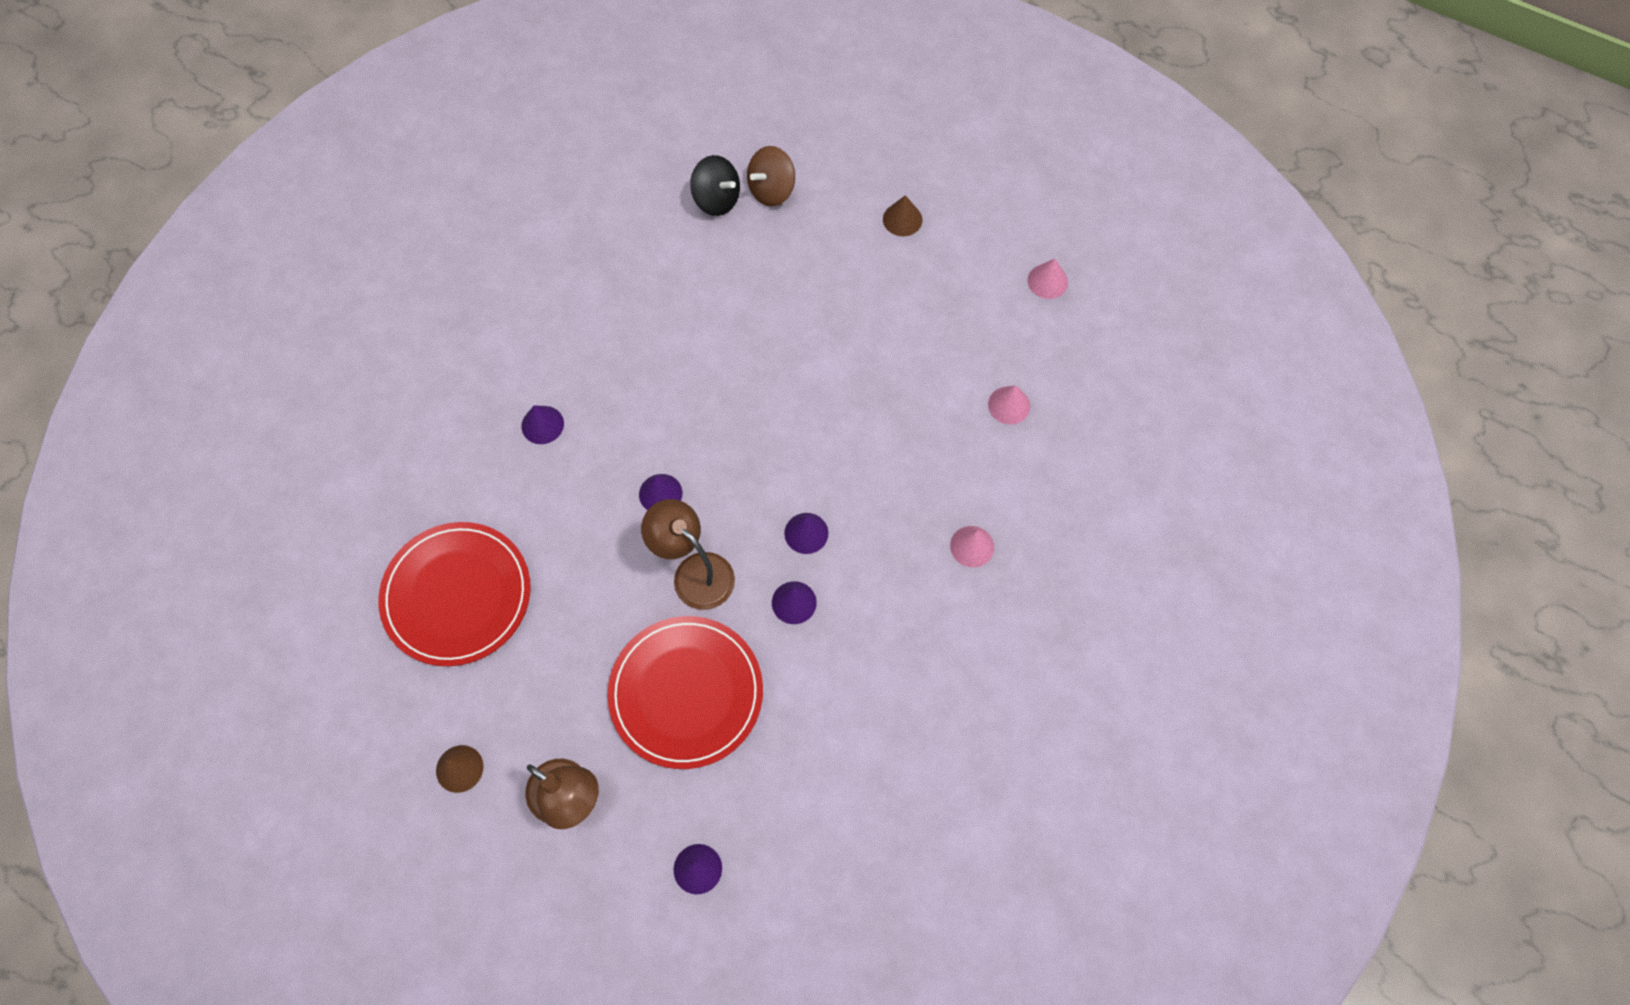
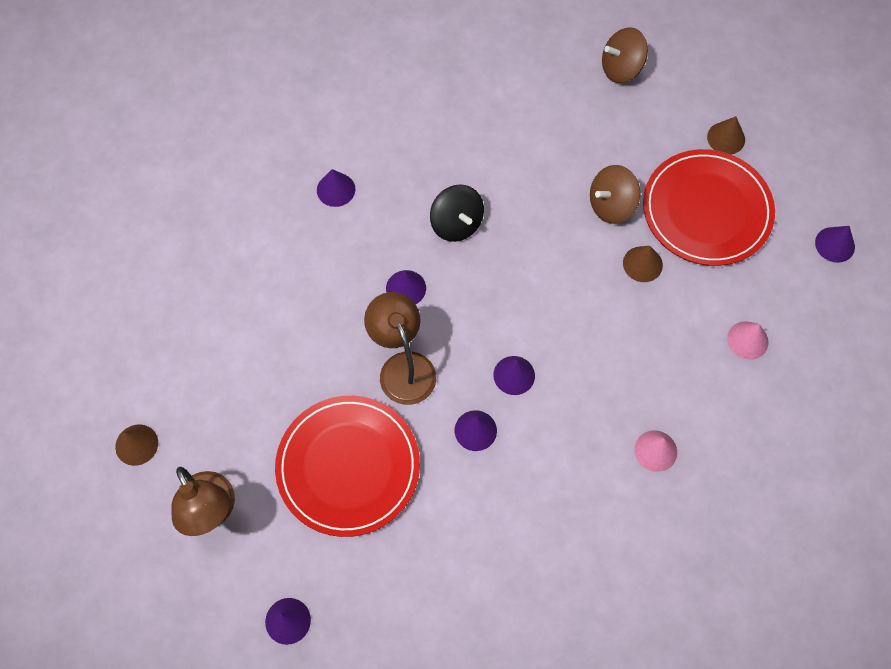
camera: 25 degrees right, 0 degrees up
(457, 595) = (201, 301): red plate -> red plate (706, 210)
(717, 199) = (570, 58): black spinning top -> black spinning top (456, 224)
(823, 329) = (611, 205): none -> brown spinning top
(879, 373) = (642, 264): none -> brown cone
(1047, 281) = (835, 244): pink cone -> purple cone

